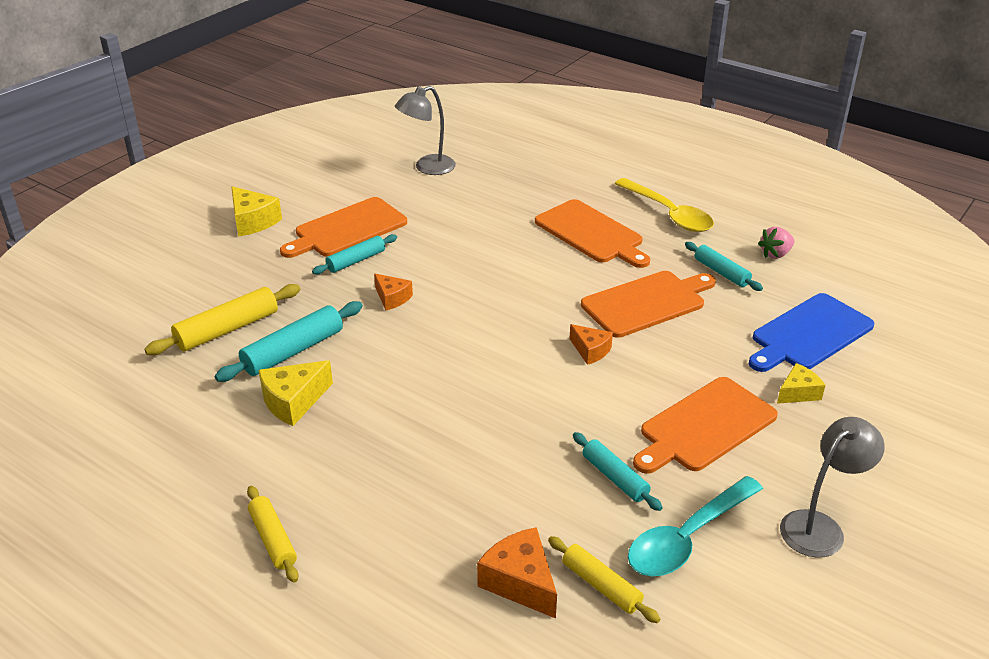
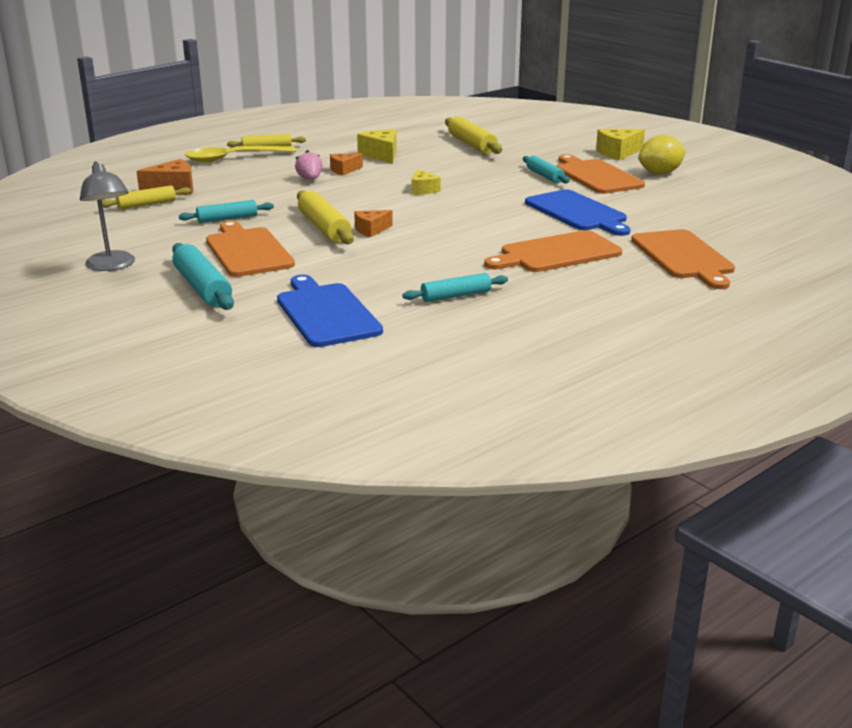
camera: 105 degrees right, 10 degrees down
(293, 351) = (435, 157): turquoise rolling pin -> turquoise rolling pin (202, 287)
(326, 194) = (660, 173): none -> yellow lemon
(392, 298) = (484, 182): orange cheese -> orange cheese (344, 170)
(427, 168) = (708, 207): grey lamp -> none
(474, 231) = (577, 212): none -> blue cutting board
(602, 386) = (324, 228): none -> yellow rolling pin
(647, 303) = (424, 257): orange cutting board -> orange cutting board (683, 257)
(668, 214) = (586, 292): yellow spoon -> yellow spoon (233, 158)
(687, 537) = (153, 229): turquoise spoon -> none
(775, 254) = (476, 329): pink strawberry -> pink strawberry (310, 179)
(798, 393) = (252, 290): yellow cheese -> yellow cheese (423, 190)

